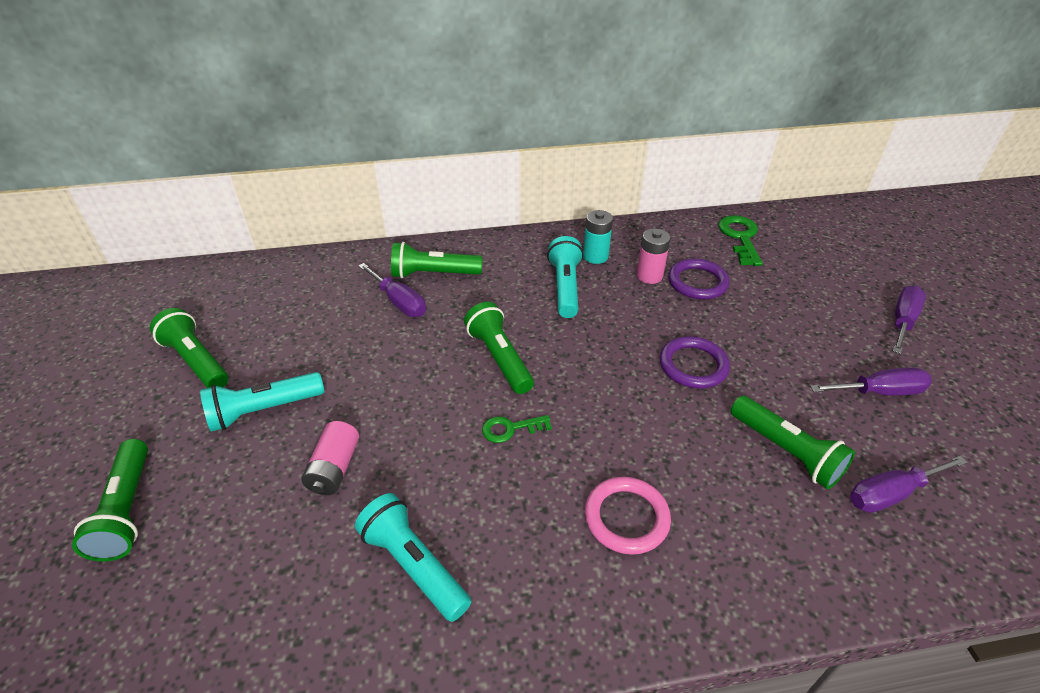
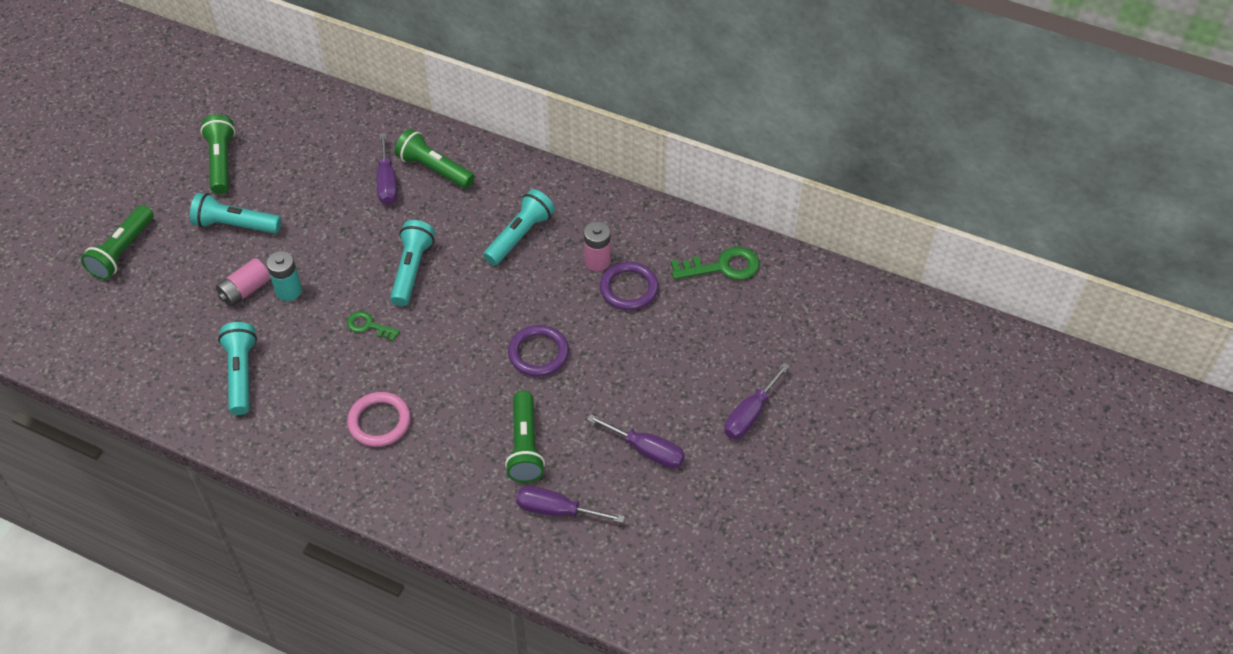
camera: 35 degrees right, 10 degrees up
(499, 358) = (412, 270): green flashlight -> turquoise flashlight
(595, 256) = (575, 219): turquoise battery -> turquoise battery (289, 291)
(740, 238) = (722, 267): green key -> green key turned 45 degrees clockwise
(902, 321) = (750, 414): purple screwdriver -> purple screwdriver turned 150 degrees clockwise

